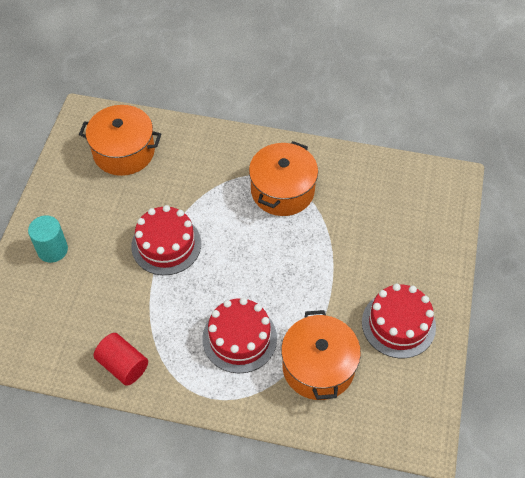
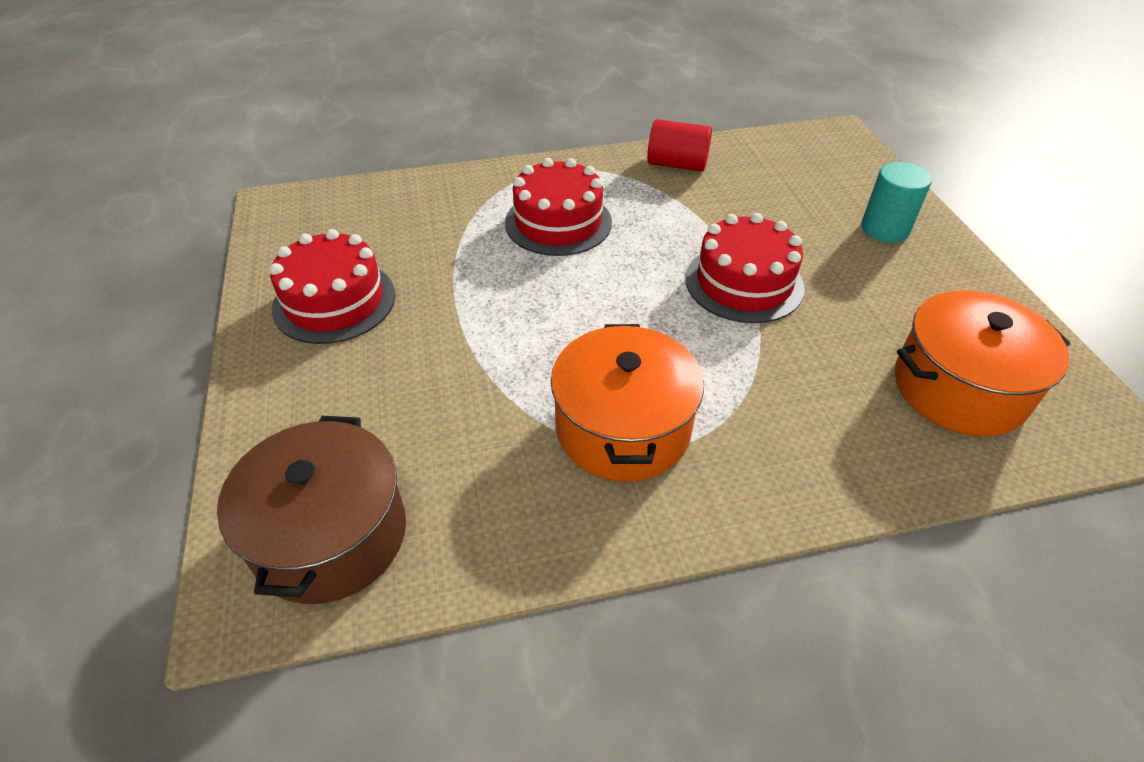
camera: 155 degrees right, 10 degrees down
(318, 367) = (438, 227): orange pot -> none
(420, 192) = (330, 535): none -> brown pot

